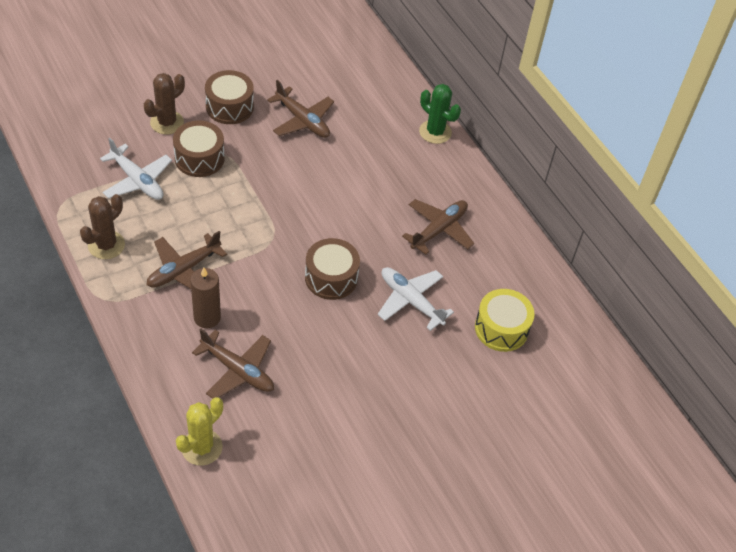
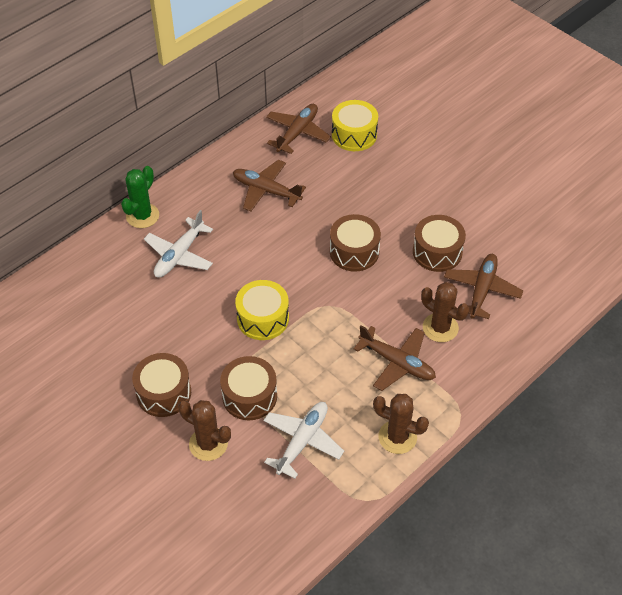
camera: 100 degrees left, 0 degrees up
(201, 447) = (564, 292): yellow cactus -> none
(207, 317) = (440, 328): brown candle -> brown cactus
(278, 187) = (263, 318): none -> yellow drum
(303, 120) = (163, 323): brown plane -> brown plane (297, 133)
(303, 348) = (437, 252): none -> brown drum
(410, 301) = (353, 194): white plane -> white plane (179, 255)

